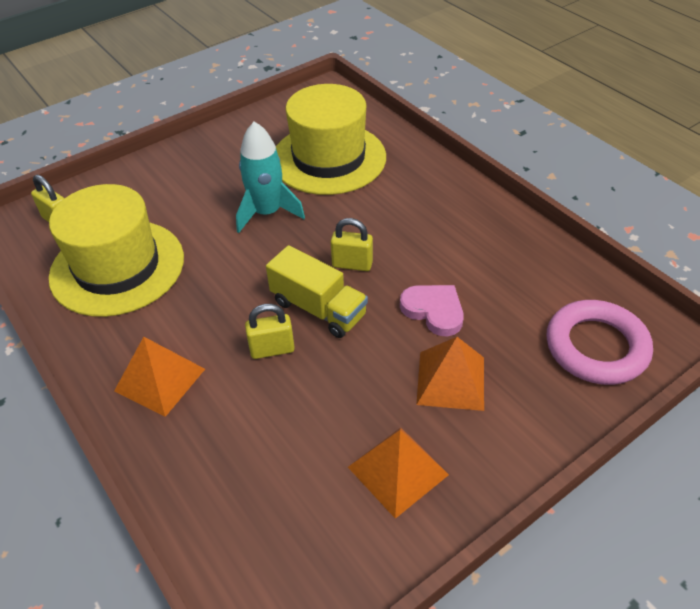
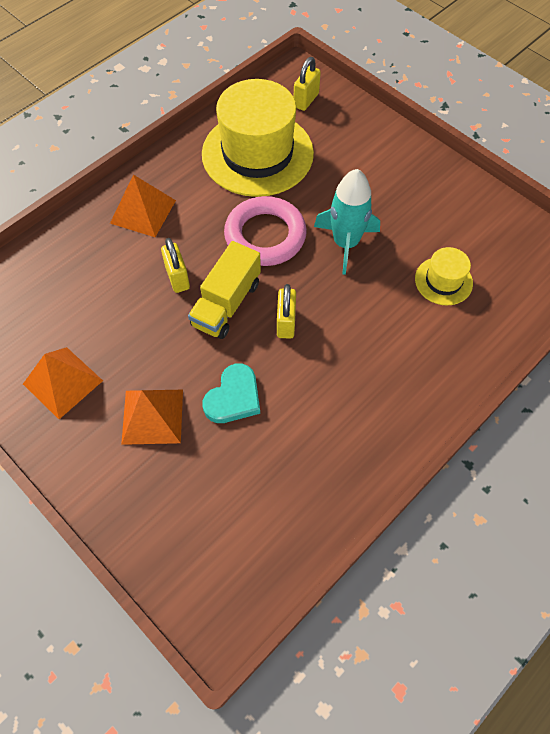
camera: 80 degrees right, 15 degrees up
(329, 158) = (443, 281): yellow hat -> yellow hat, size x0.46
(434, 311) = (233, 397): pink heart -> turquoise heart
(596, 347) = (200, 548): pink ring -> pink ring (265, 236)

